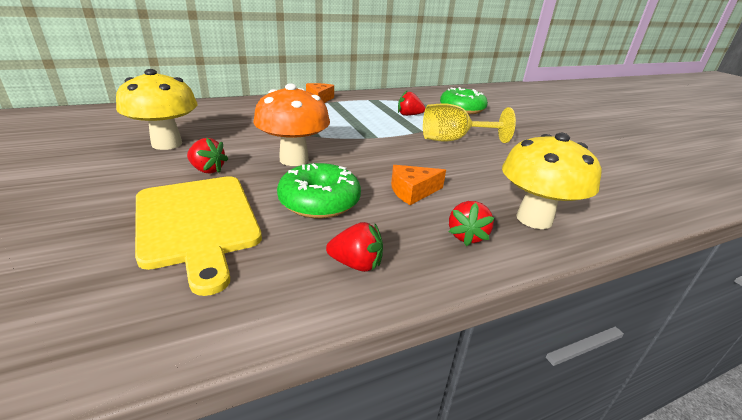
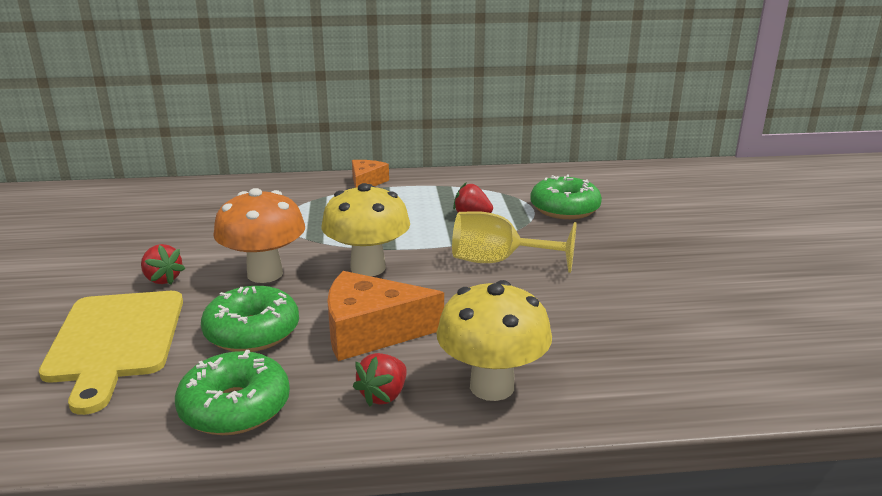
camera: 20 degrees right, 5 degrees down
(167, 144) = (141, 241): yellow mushroom -> yellow mushroom (368, 268)
(356, 264) = (235, 407): red strawberry -> green donut
(413, 191) = (371, 332): orange cheese -> orange cheese, size x1.69

